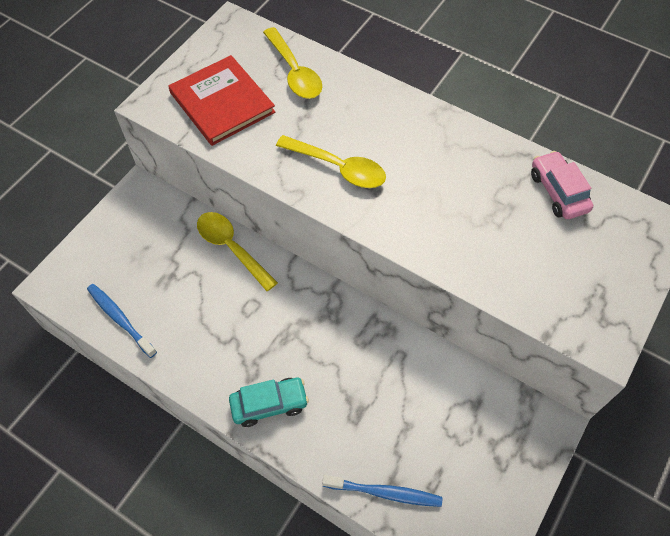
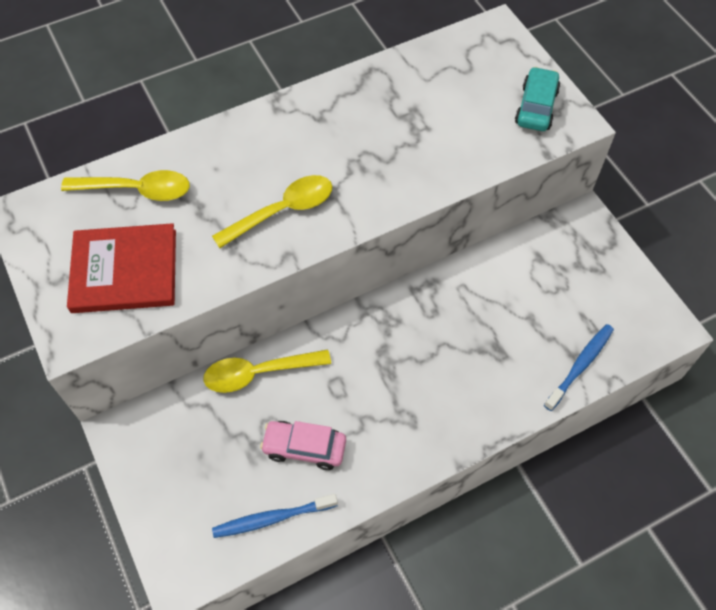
camera: 60 degrees left, 0 degrees up
(269, 404) = (449, 418): turquoise car -> turquoise car (536, 107)
(558, 192) = (421, 71): pink car -> pink car (304, 448)

